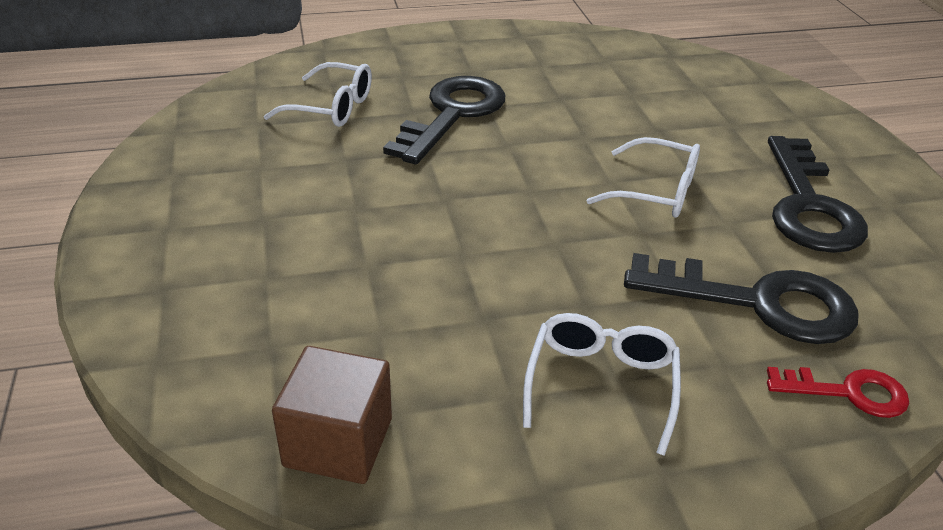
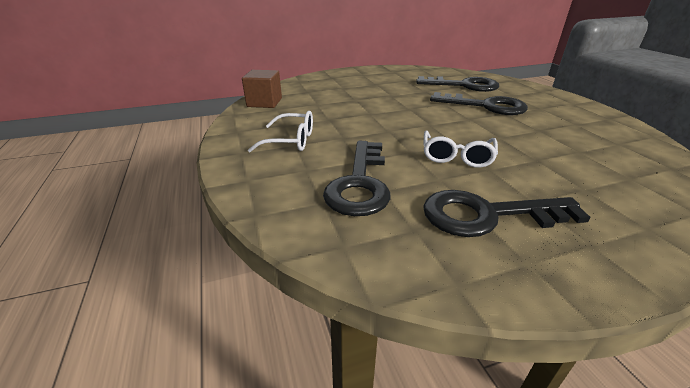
camera: 85 degrees right, 5 degrees down
(331, 107) = (464, 85): white glasses -> black key
(848, 392) = (286, 206): red key -> none

